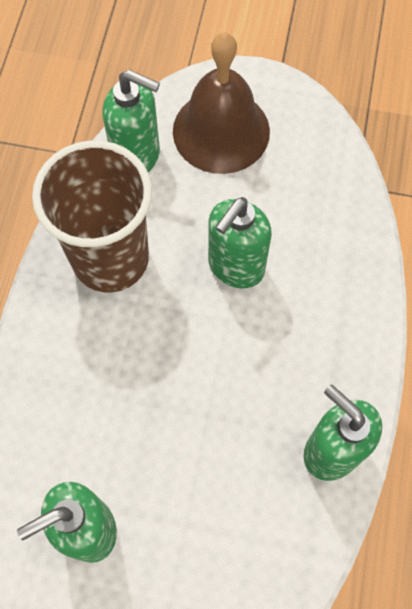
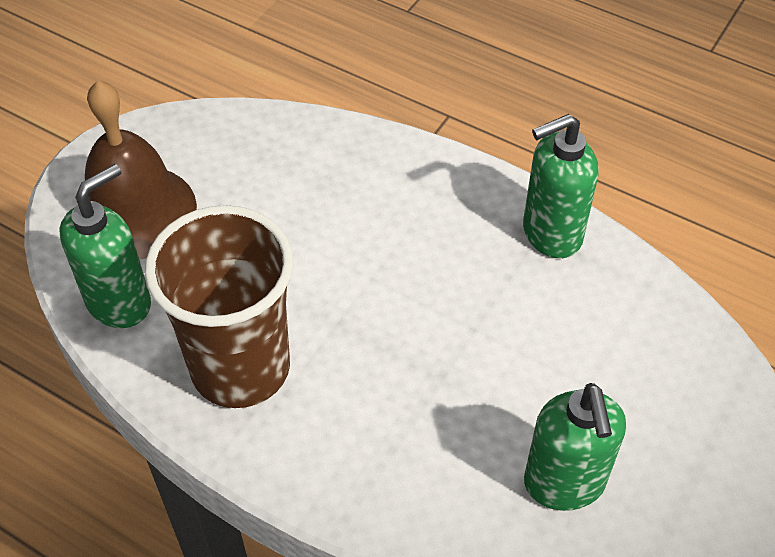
camera: 70 degrees left, 15 degrees down
(235, 267) = (312, 250): green soap dispenser -> none

